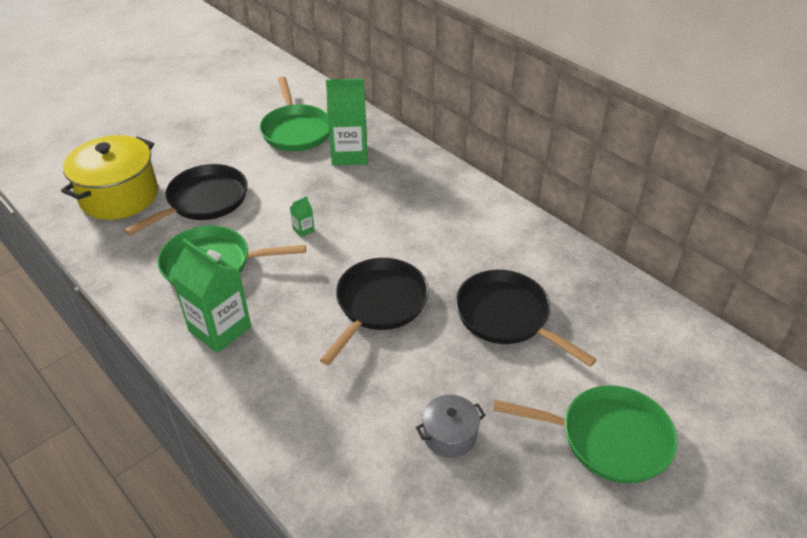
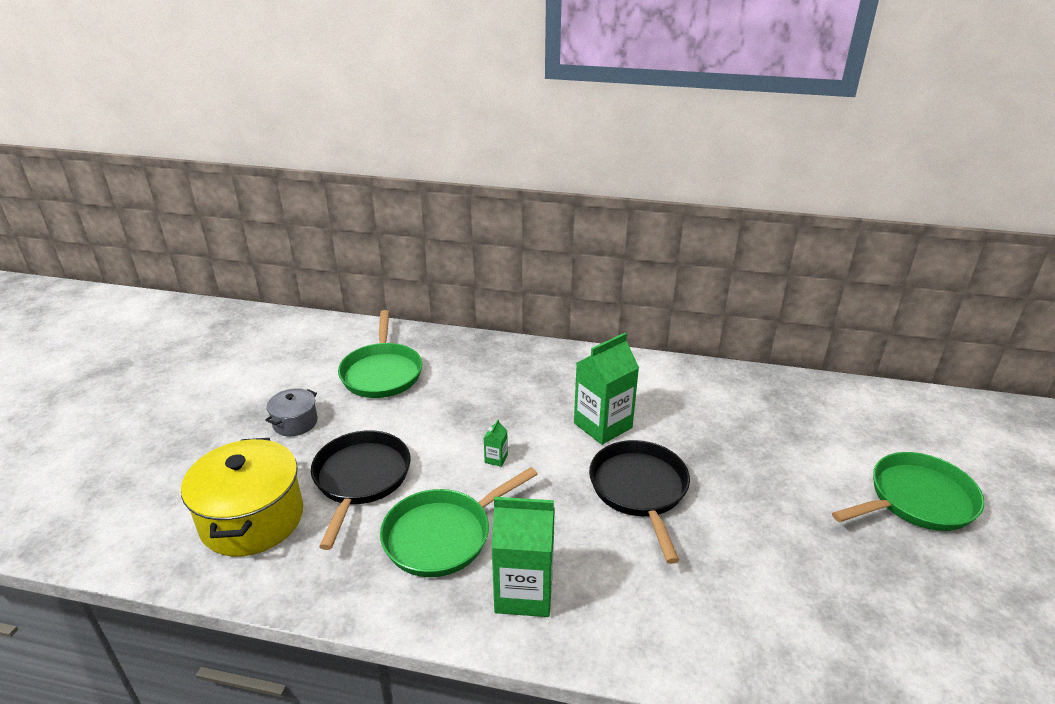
camera: 35 degrees left, 10 degrees down
(296, 130) = (382, 373): green pan -> green pan turned 45 degrees clockwise
(349, 154) = (460, 373): green carton -> green carton (603, 425)
(449, 435) = (820, 566): grey pot -> grey pot (295, 422)
(507, 317) = (746, 447): black pan -> none

